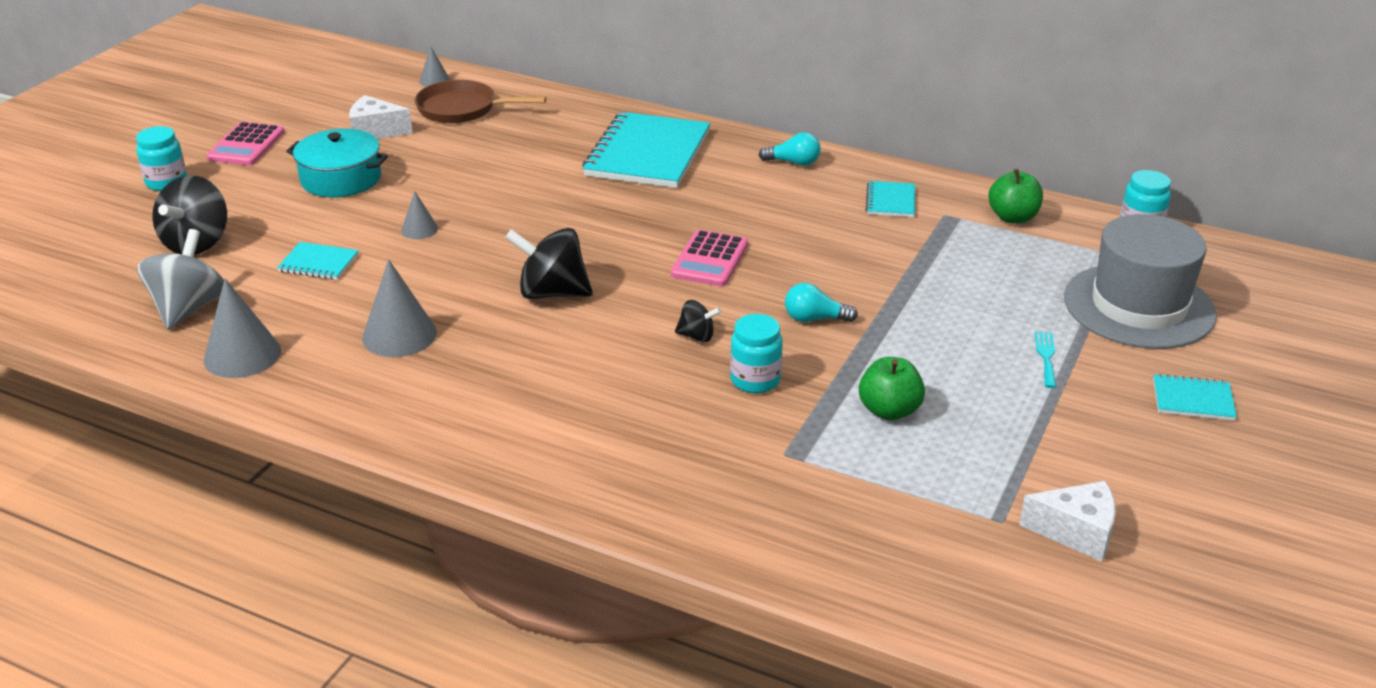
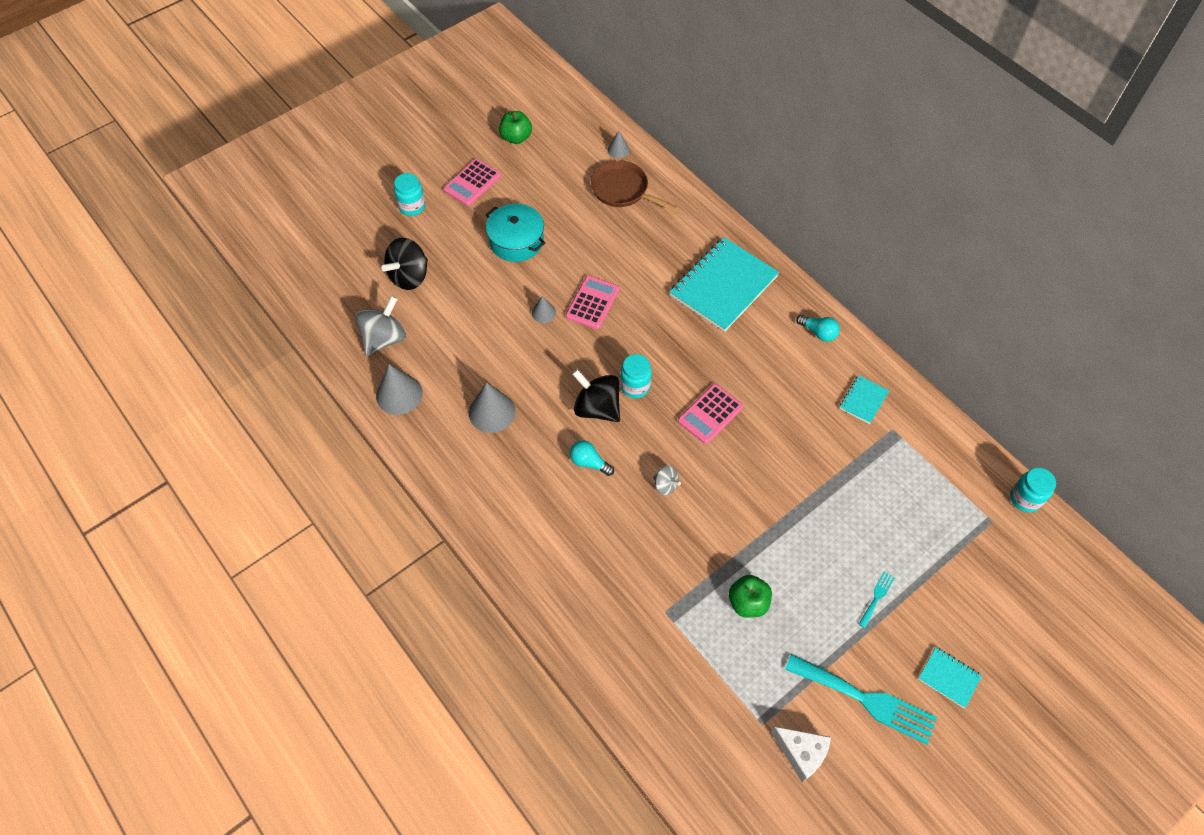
camera: 25 degrees right, 25 degrees up
(318, 263) = (471, 324): turquoise notebook -> none
(375, 131) = (557, 196): white cheese -> none
(483, 205) = (592, 303): none -> pink calculator
(697, 336) = (665, 485): black spinning top -> grey spinning top
(755, 380) = (681, 540): turquoise jar -> turquoise jar (635, 386)
(814, 319) = (747, 499): turquoise light bulb -> turquoise light bulb (589, 462)
(1013, 217) = (939, 451): green apple -> green apple (516, 138)
(1113, 453) = (866, 700): none -> turquoise fork
(1139, 306) = (971, 576): grey hat -> none

